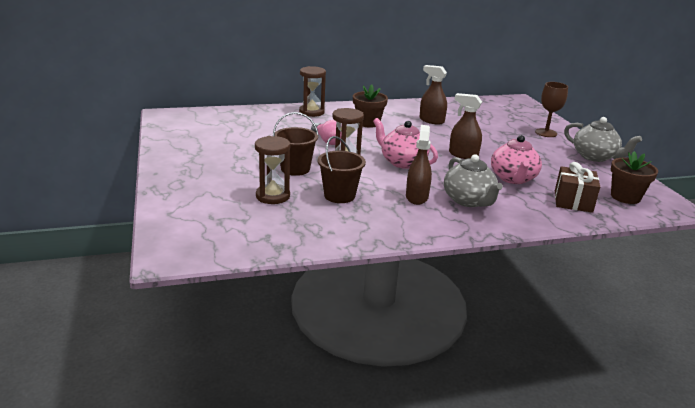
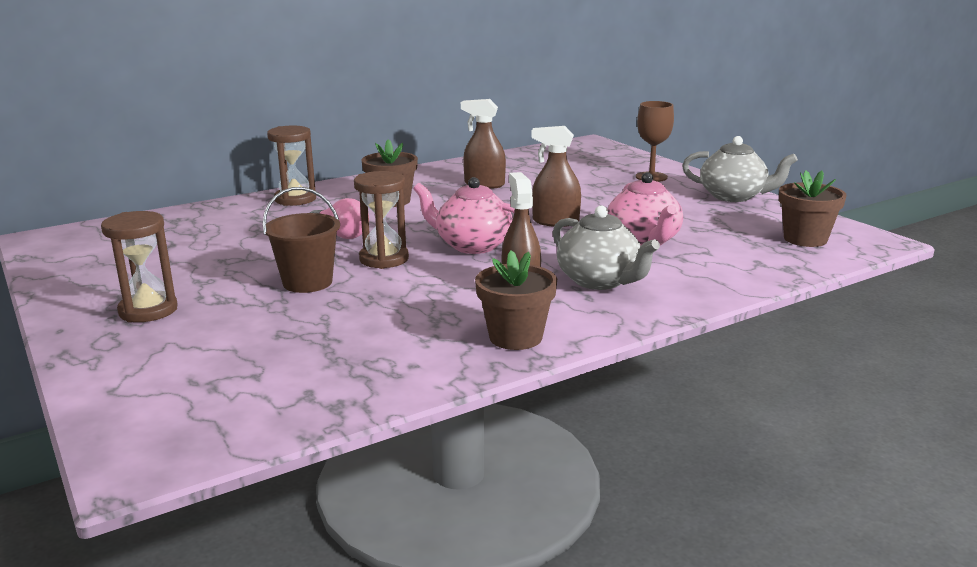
camera: 15 degrees left, 5 degrees down
(273, 196) = (289, 329): brown hourglass -> brown hourglass (148, 310)
(339, 195) = (399, 309): brown bucket -> none
(398, 227) = (515, 337): none -> brown flower pot
(573, 201) = (742, 257): brown gift -> none

